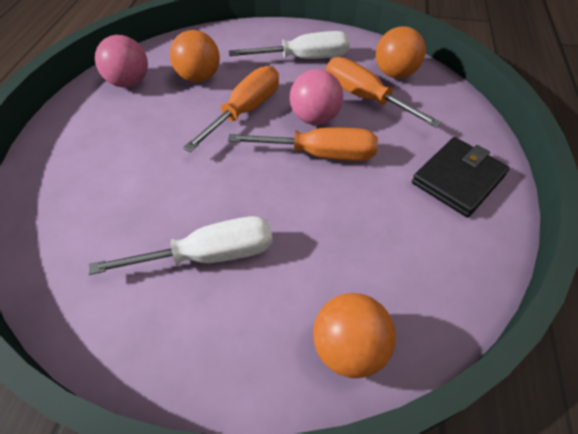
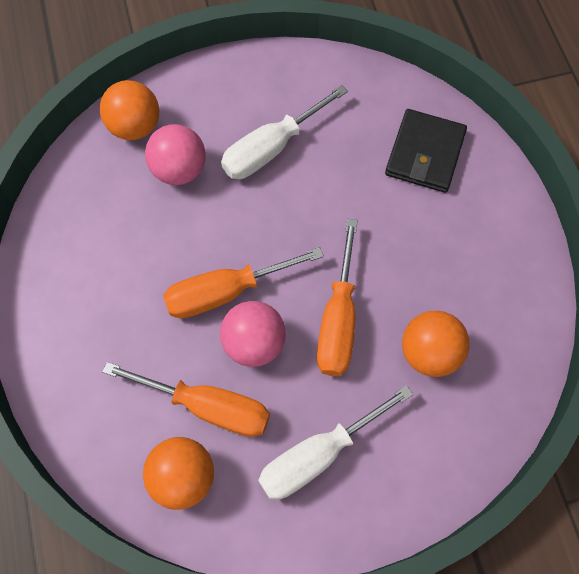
camera: 155 degrees right, 15 degrees up
(129, 82) = (503, 306): pink ball -> pink ball (179, 170)
(458, 179) = (74, 318): black wallet -> black wallet (425, 153)

